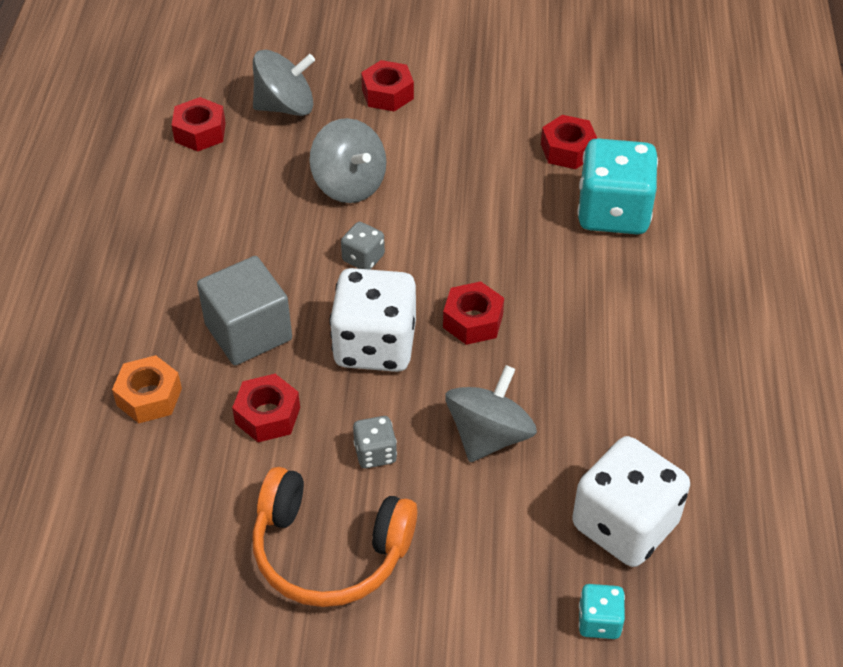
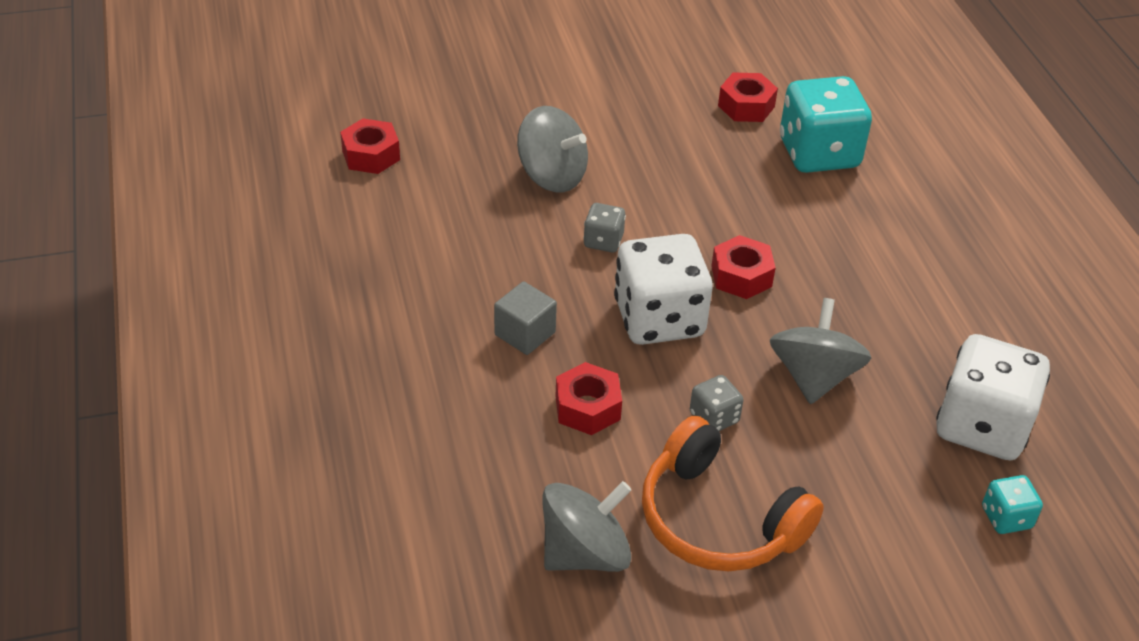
camera: 20 degrees left, 5 degrees down
(149, 397) = (455, 418): orange nut -> none
(248, 332) = (525, 333): grey cube -> grey cube, size x0.62
(285, 106) = (447, 115): grey spinning top -> grey spinning top (585, 553)
(329, 550) = (719, 519): orange headphones -> orange headphones turned 45 degrees clockwise
(387, 94) = (544, 86): red nut -> none

